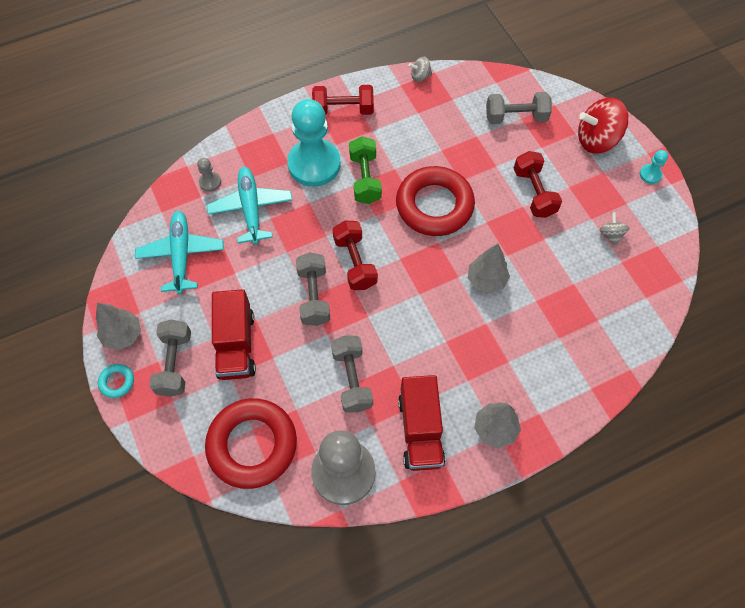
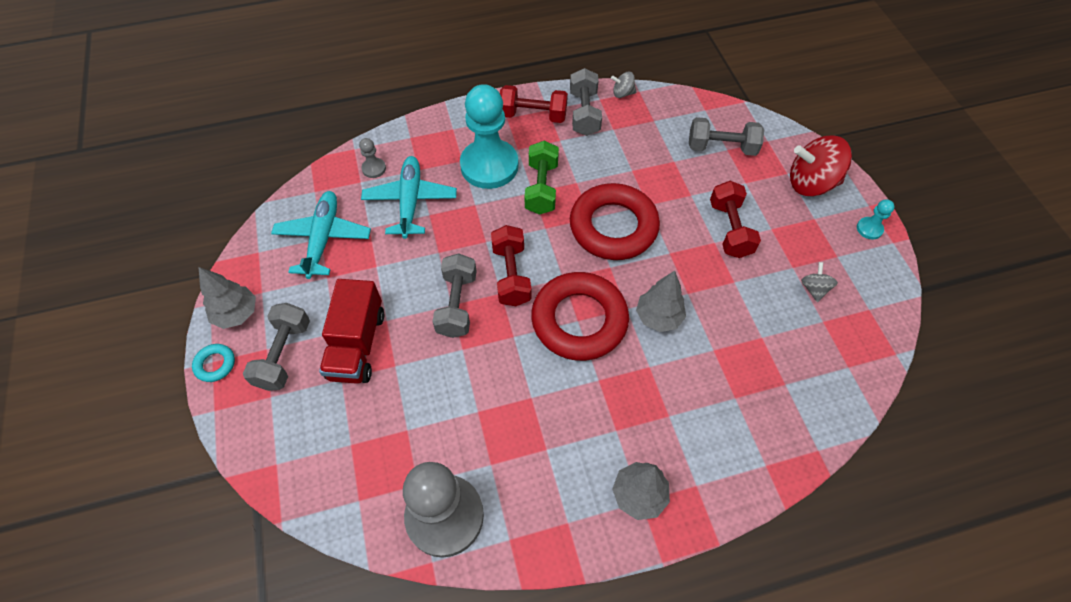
camera: 10 degrees right, 5 degrees down
(252, 445) = (346, 463): red ring -> red ring (579, 320)
(352, 379) = (479, 405): grey dumbbell -> grey dumbbell (584, 113)
(420, 430) = (547, 481): red truck -> none

